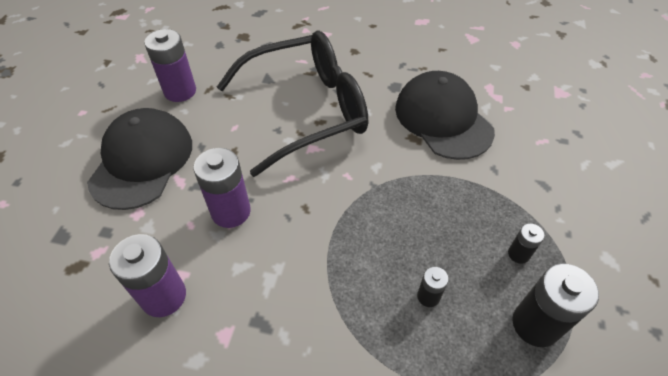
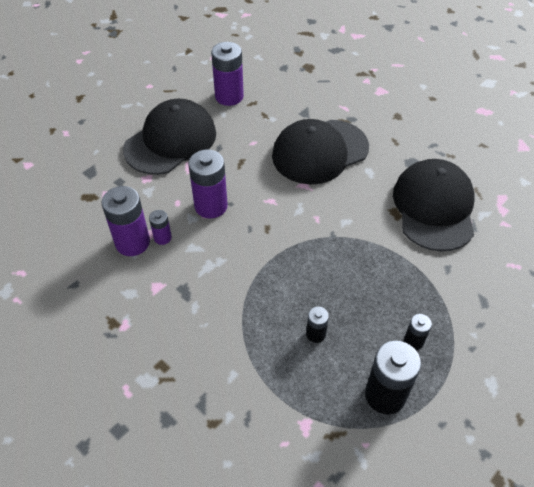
camera: 30 degrees right, 0 degrees up
(197, 273) = (162, 238): none -> purple battery
(307, 110) = (320, 152): black glasses -> black cap

